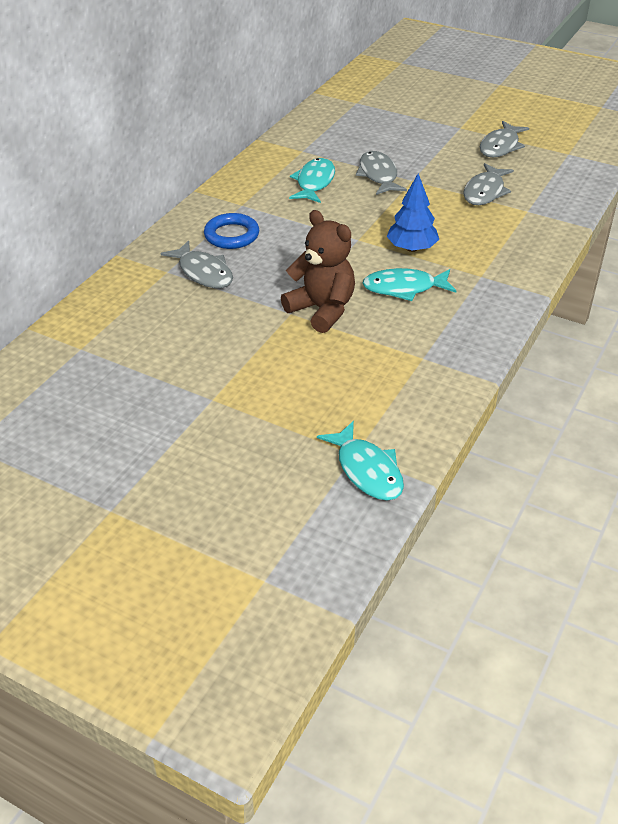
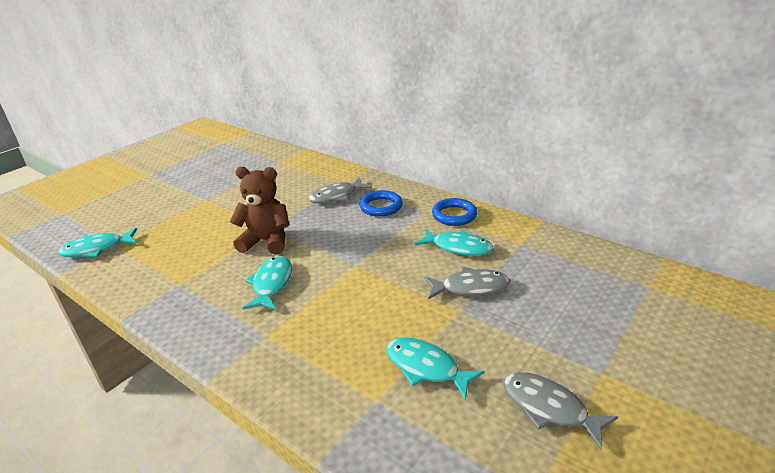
camera: 100 degrees right, 10 degrees down
(250, 186) = (454, 215): none -> blue ring
(322, 310) = (266, 241): brown teddy bear -> brown teddy bear turned 135 degrees counterclockwise
(411, 248) = (329, 295): blue tree -> none
(485, 192) = (426, 368): grey fish -> turquoise fish

